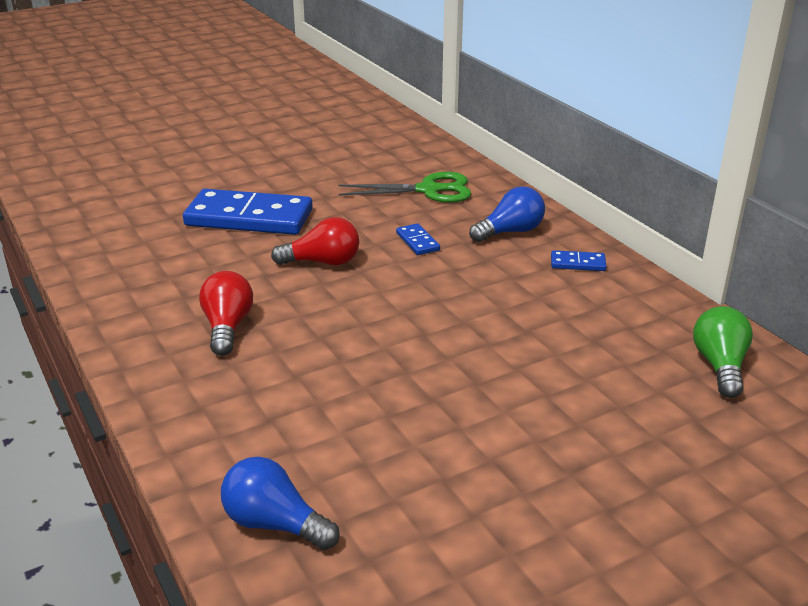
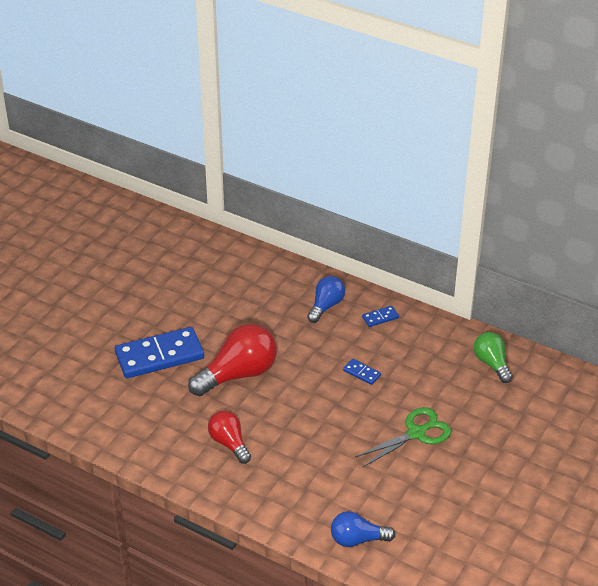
camera: 30 degrees left, 10 degrees up
(323, 262) = (238, 374): red light bulb -> red light bulb, size x1.69
(417, 241) = (279, 335): blue domino -> blue domino (362, 373)
(428, 190) = (250, 287): green scissors -> green scissors (416, 433)

